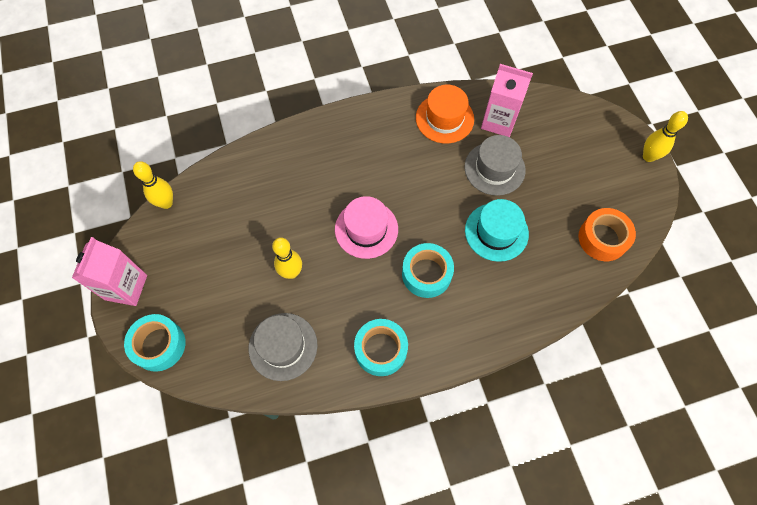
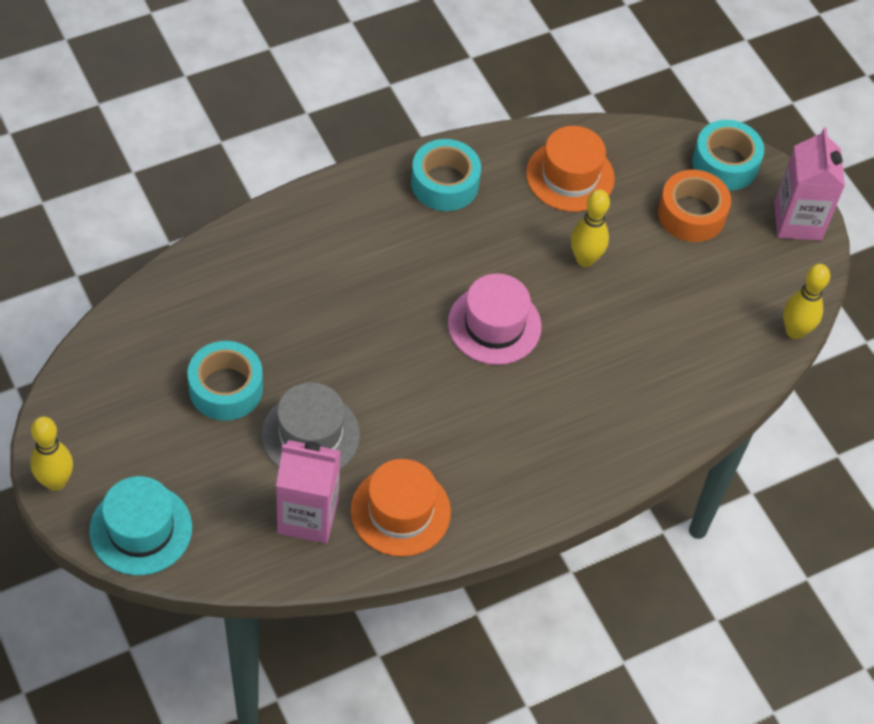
camera: 165 degrees right, 10 degrees down
(283, 346) = (570, 176): grey hat -> orange hat
(426, 274) = (398, 275): turquoise tape -> turquoise tape (226, 388)
(496, 232) = (302, 340): turquoise hat -> turquoise hat (141, 529)
(602, 238) = (143, 347): orange tape -> orange tape (691, 214)

